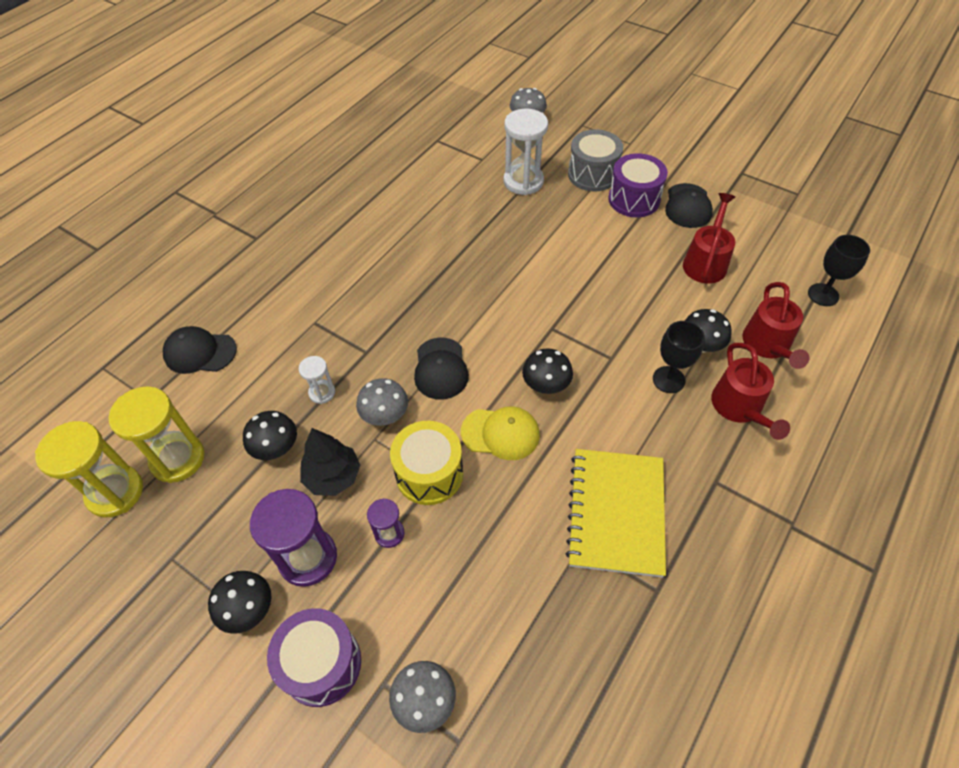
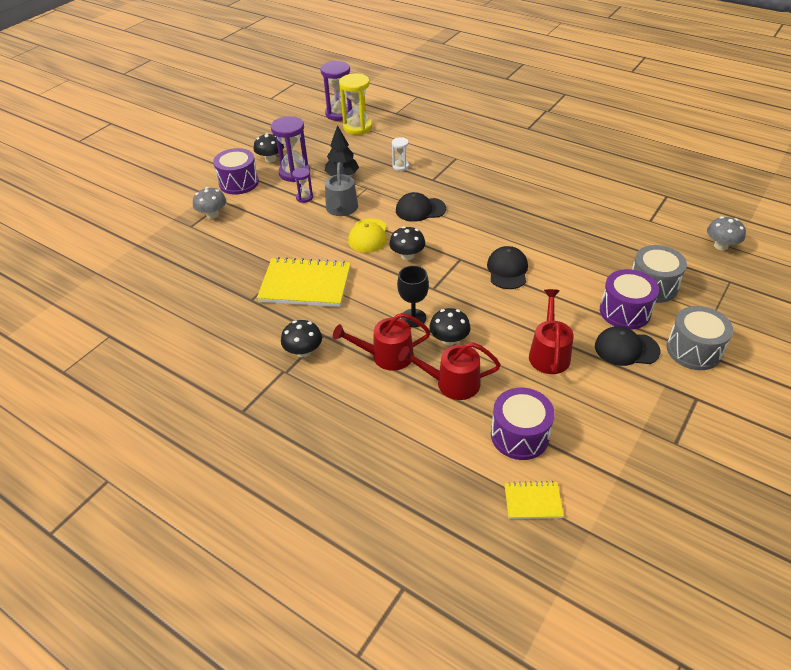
camera: 90 degrees right, 10 degrees down
(115, 492) = (339, 114): yellow hourglass -> purple hourglass
(200, 352) = (429, 123): black cap -> black cap (507, 270)
(276, 448) = (362, 156): black mushroom -> black mushroom (303, 351)
(385, 415) = (383, 190): grey mushroom -> none
(429, 473) = (341, 209): yellow drum -> grey watering can
(523, 181) = (627, 244): white hourglass -> none
(681, 164) = (693, 350): none -> grey drum
(706, 262) = (549, 353): red watering can -> red watering can turned 105 degrees counterclockwise
(823, 295) = (519, 435): black goblet -> purple drum
(897, 292) = (533, 501): none -> yellow notebook

